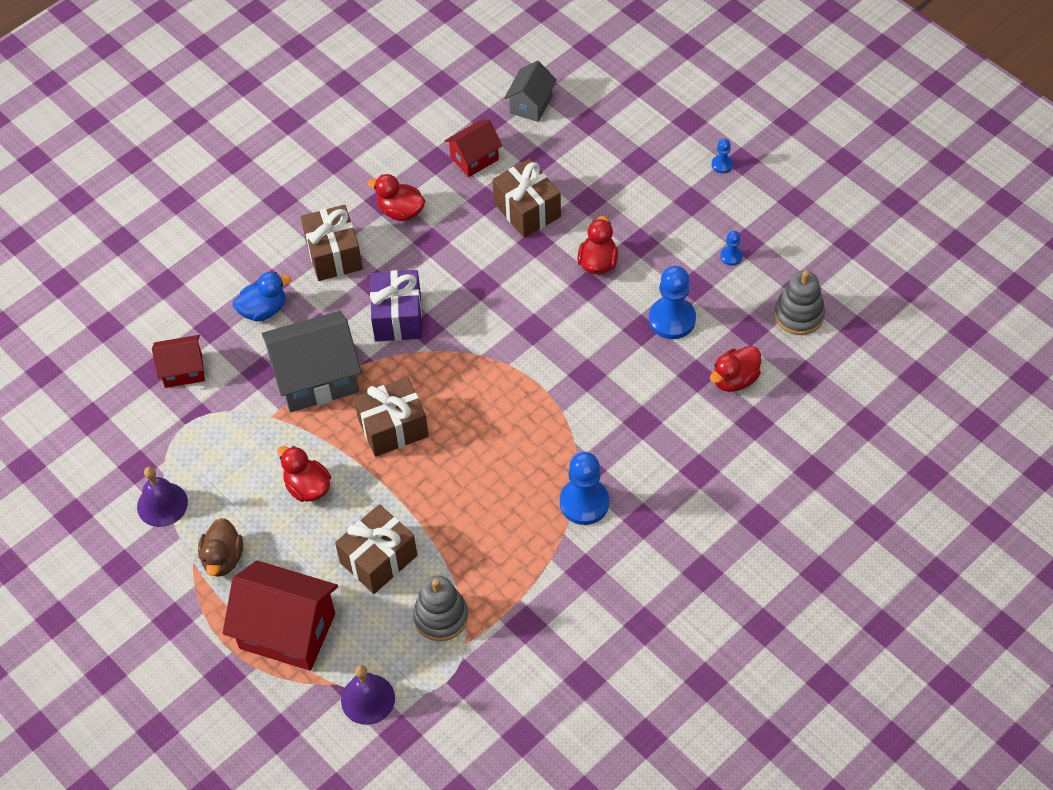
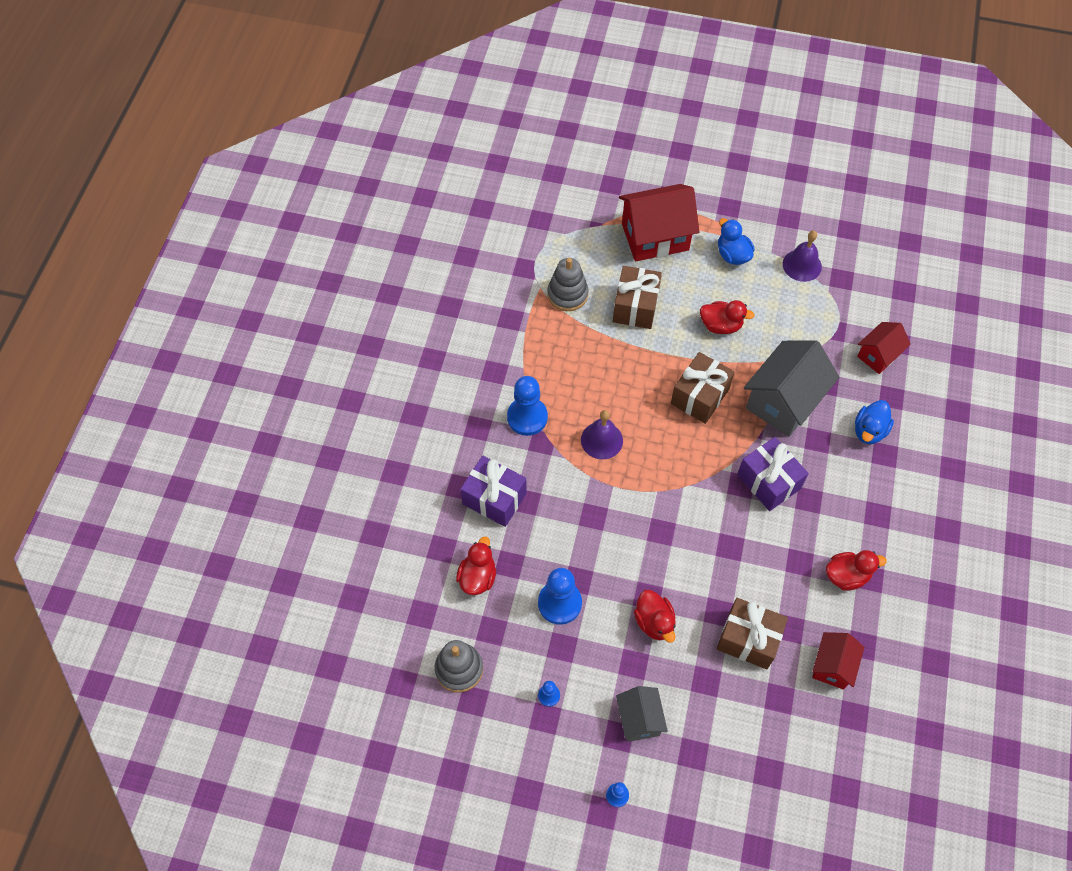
camera: 145 degrees right, 5 degrees up
(223, 558) = (732, 255): brown duck -> blue duck
(334, 254) = (862, 506): brown gift -> none
(368, 699) = (574, 227): purple bell -> purple bell (601, 440)
(531, 104) = (832, 759): grey house -> grey house (639, 719)
(672, 441) = (494, 498): none -> purple gift

